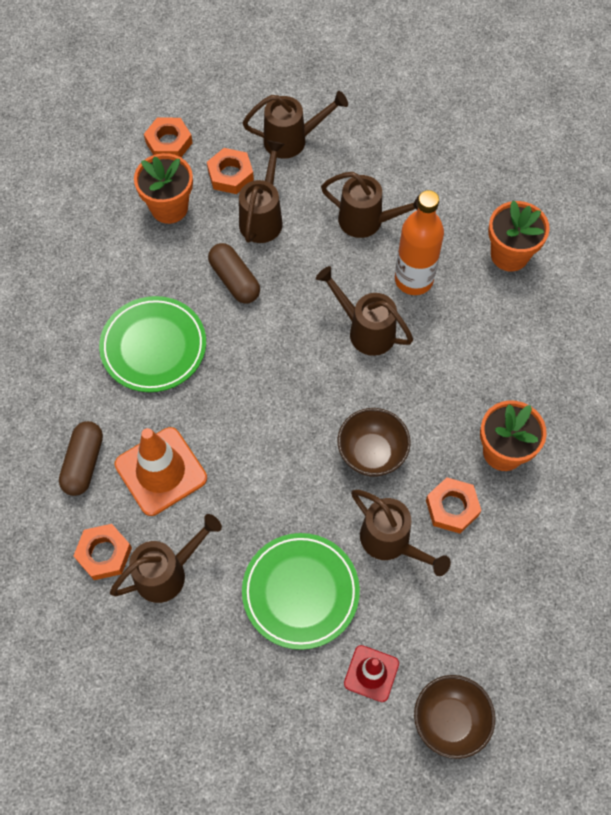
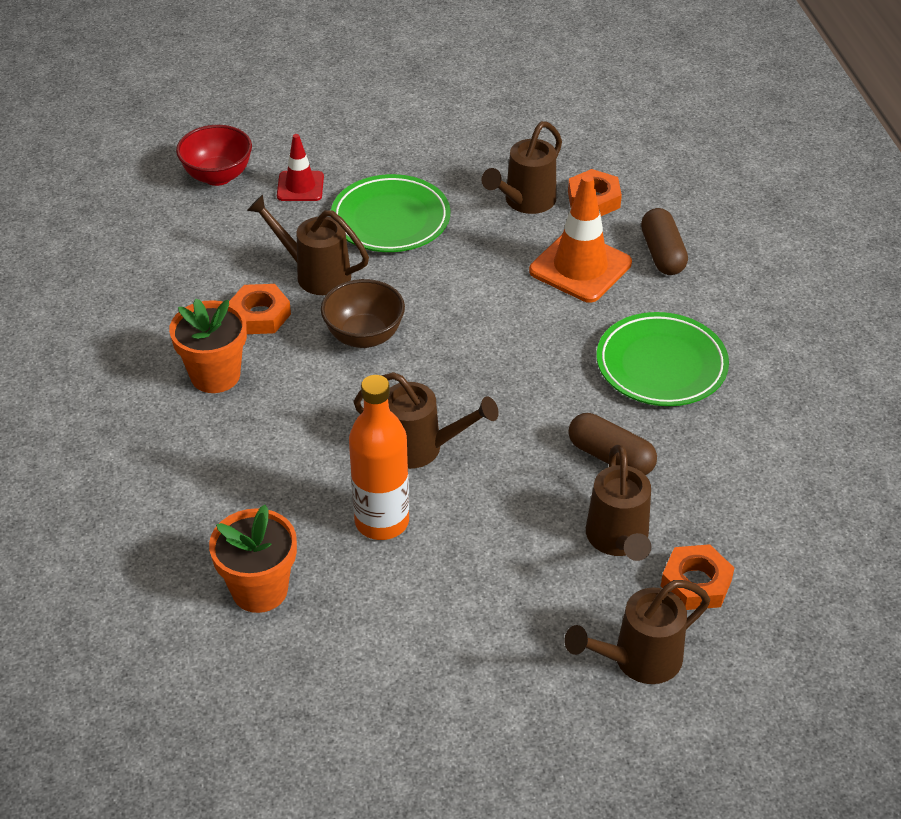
camera: 160 degrees right, 20 degrees down
(169, 142) = (810, 602): orange nut -> none
(169, 207) = (748, 516): orange flower pot -> none
(367, 221) = (474, 576): brown watering can -> none
(449, 721) = (218, 176): brown bowl -> red bowl

